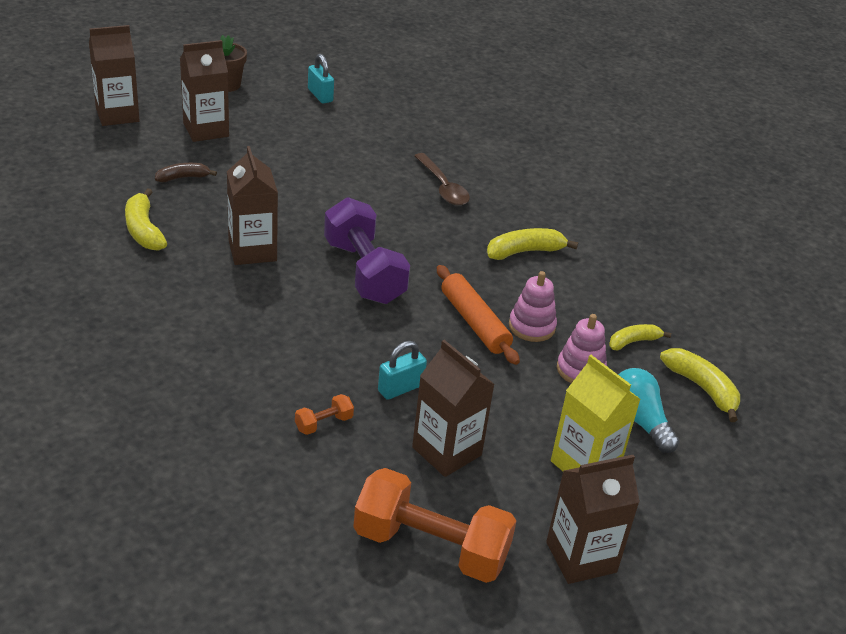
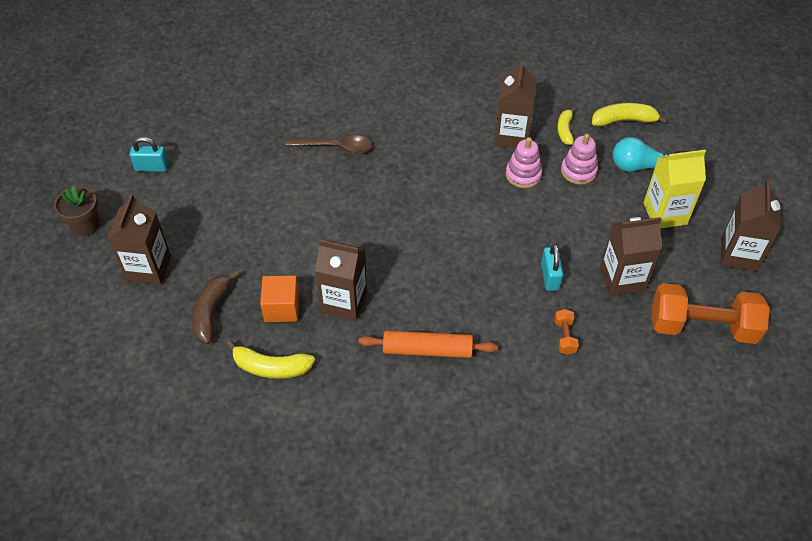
camera: 55 degrees left, 15 degrees up
(117, 114) = (75, 326): brown carton -> brown carton (512, 136)
(183, 178) = (212, 311): brown banana -> brown banana, size x1.51
(217, 215) = (282, 308): none -> orange cube
(364, 272) = (411, 241): purple dumbbell -> none
(431, 547) = (702, 326): orange dumbbell -> orange dumbbell turned 45 degrees clockwise
(474, 322) = (502, 203): orange rolling pin -> orange rolling pin (427, 350)
(525, 251) = (441, 138): yellow banana -> none

